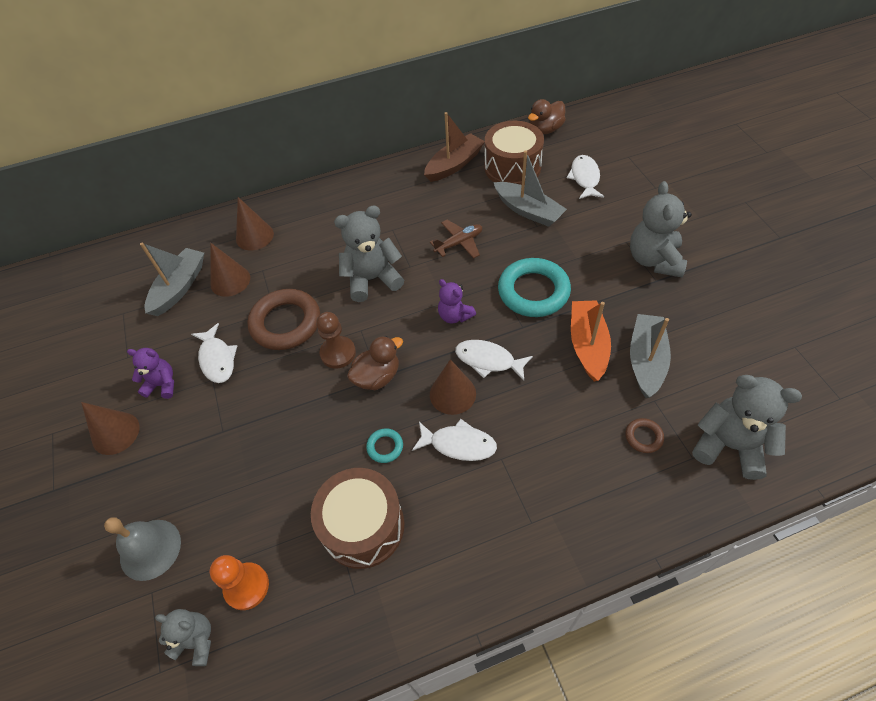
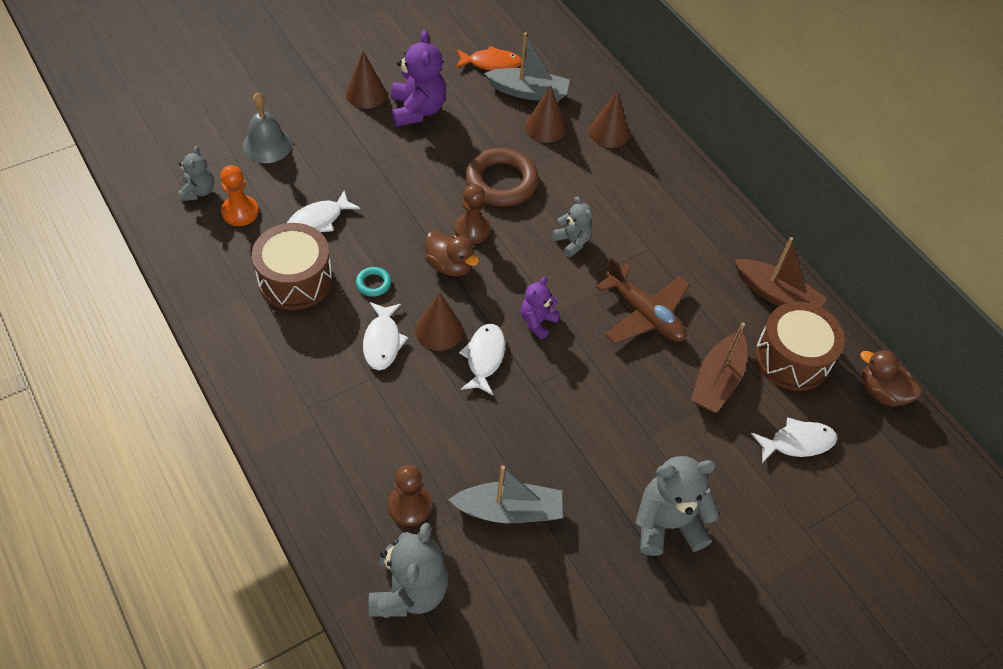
camera: 70 degrees right, 0 degrees up
(126, 312) = (491, 63): none -> orange fish
(162, 384) = (417, 110): purple teddy bear -> purple teddy bear, size x1.71
(217, 359) = (450, 141): white fish -> white fish (318, 220)
(372, 279) = (572, 242): grey teddy bear -> grey teddy bear, size x0.58
(459, 243) = (644, 314): brown plane -> brown plane, size x1.56
(528, 211) = (717, 380): grey boat -> brown boat
(533, 291) = (587, 393): turquoise ring -> none
(587, 345) = (520, 451): orange boat -> none
(643, 437) = (409, 505): brown ring -> brown pawn

